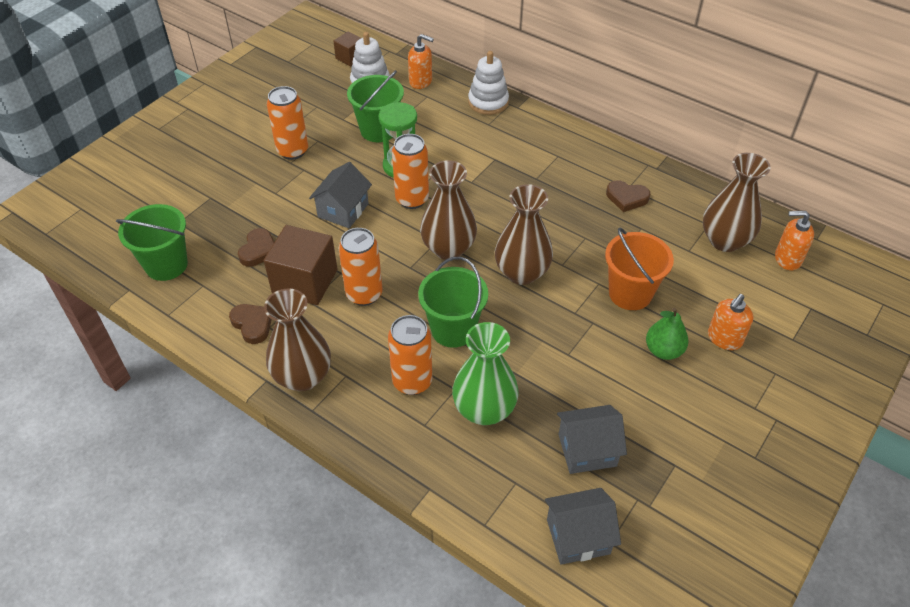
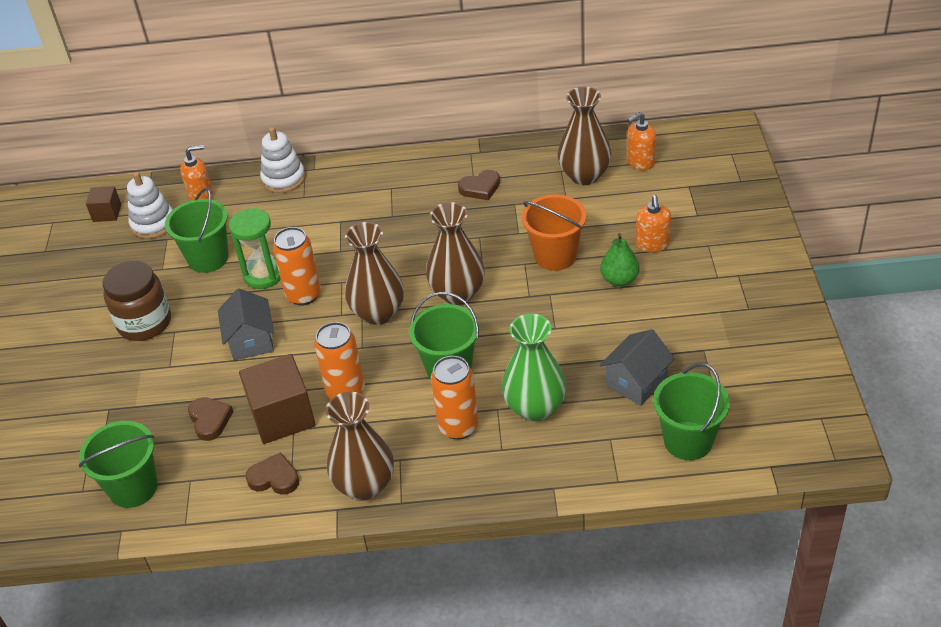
camera: 35 degrees left, 5 degrees down
(292, 151) = (144, 323): orange can -> brown jar
(578, 536) = (688, 441): grey house -> green bucket

